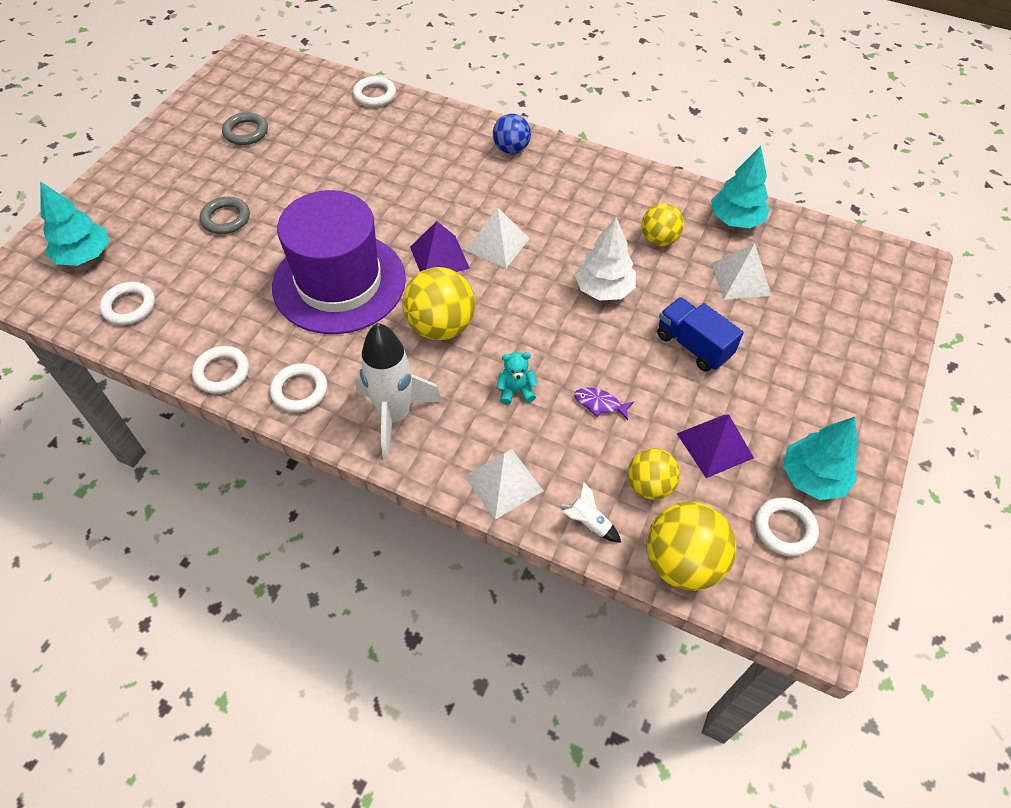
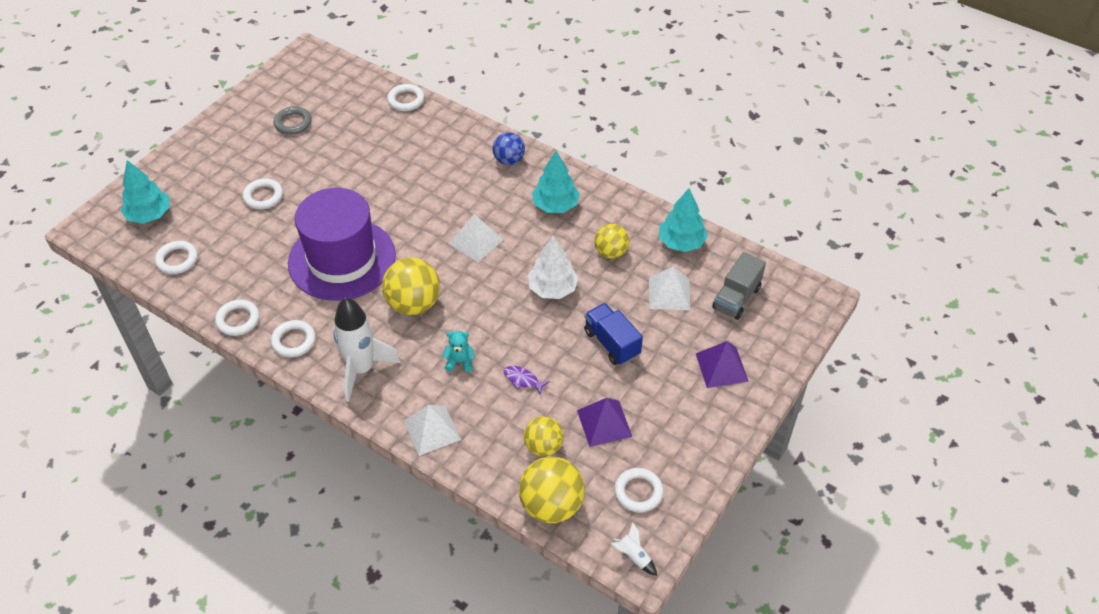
camera: 10 degrees right, 5 degrees down
(226, 219) = (263, 196): grey ring -> white ring
(439, 257) = (426, 247): purple pyramid -> purple pyramid (721, 367)
(589, 523) = (489, 468): white rocket -> white rocket (634, 557)
(812, 477) = (674, 457): turquoise tree -> turquoise tree (555, 205)
(819, 276) = (736, 298): none -> grey truck

